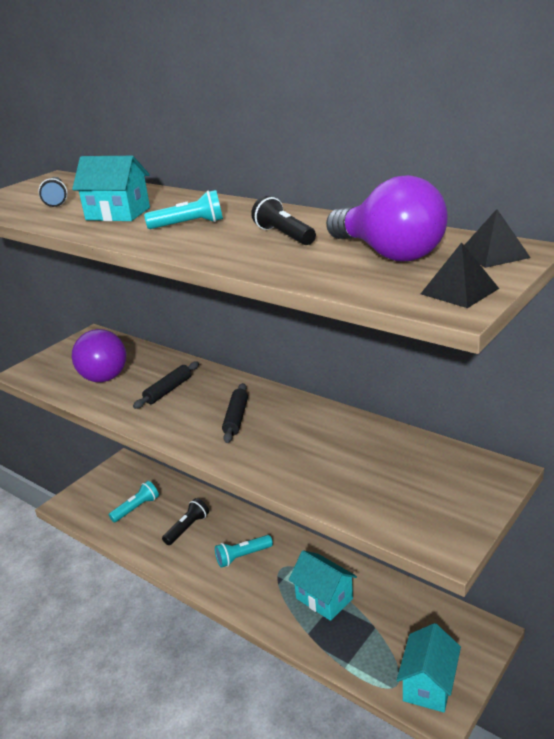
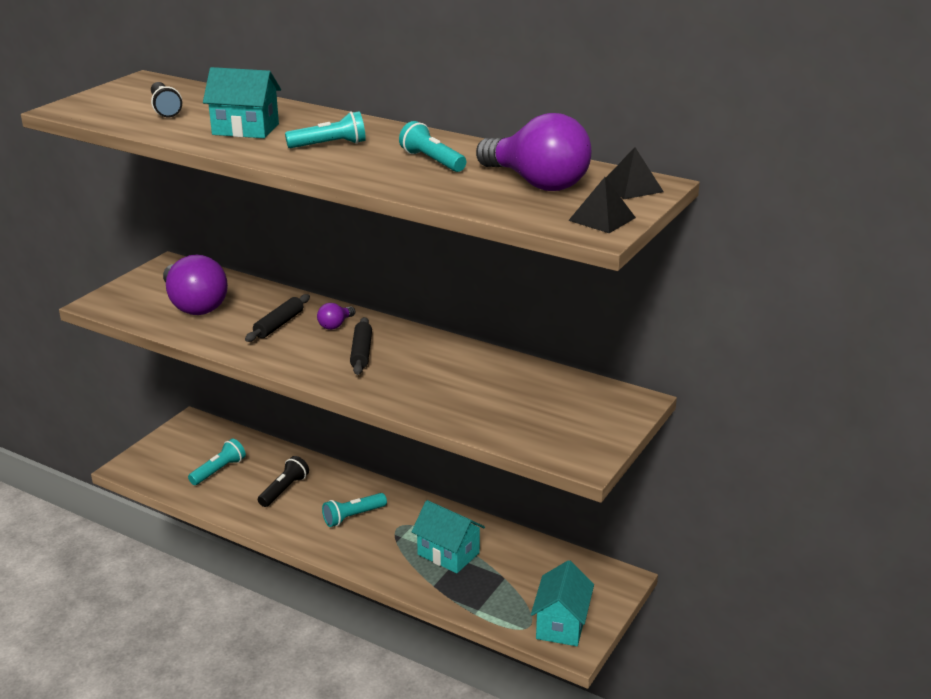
camera: 10 degrees left, 0 degrees up
(218, 390) = (335, 325): none -> purple light bulb
(284, 235) = (432, 161): black flashlight -> turquoise flashlight

